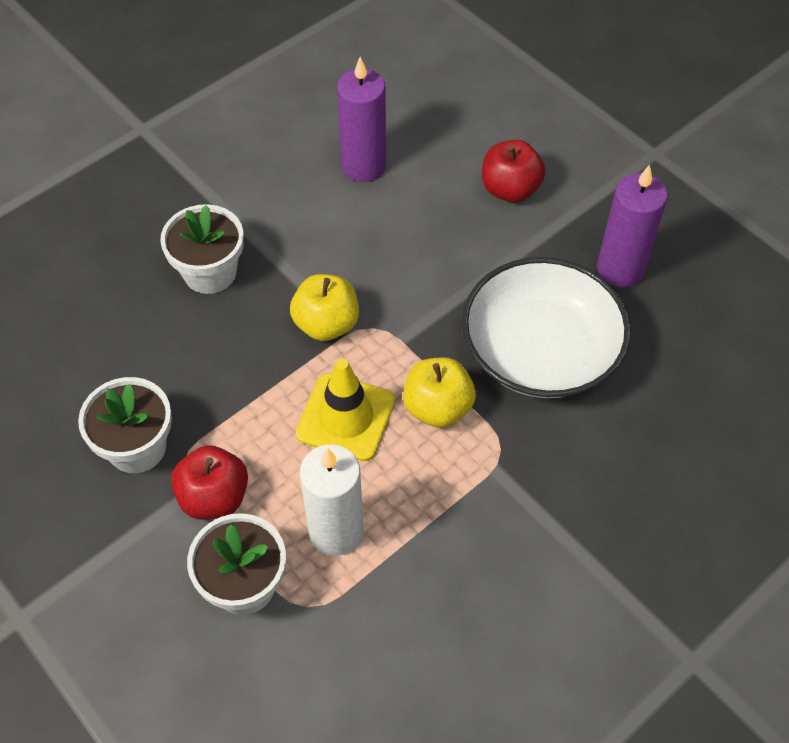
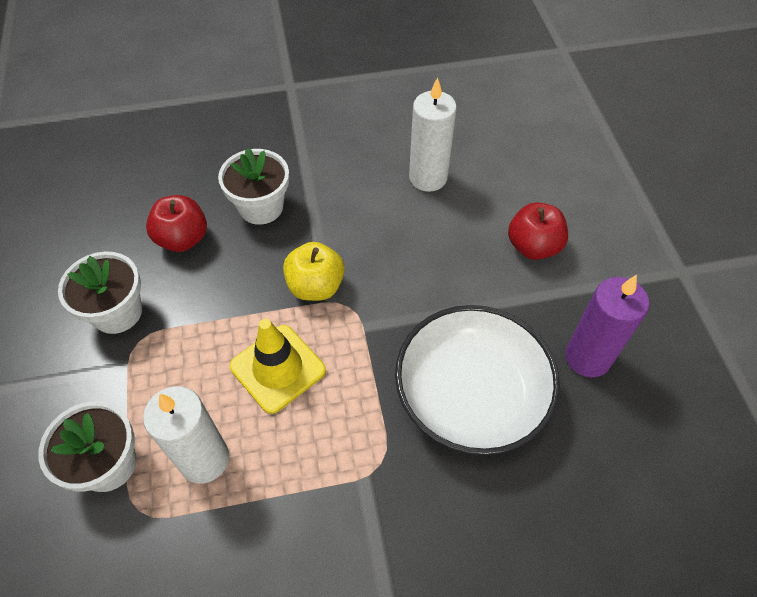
camera: 30 degrees right, 0 degrees up
(214, 497) = (139, 380): red apple -> red apple (183, 239)
(363, 166) = (428, 177): purple candle -> white candle
(437, 407) = (354, 398): yellow apple -> none

